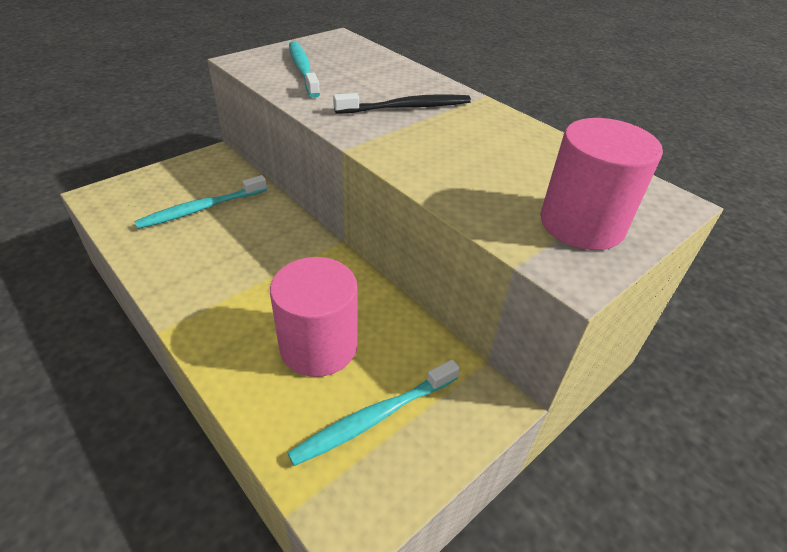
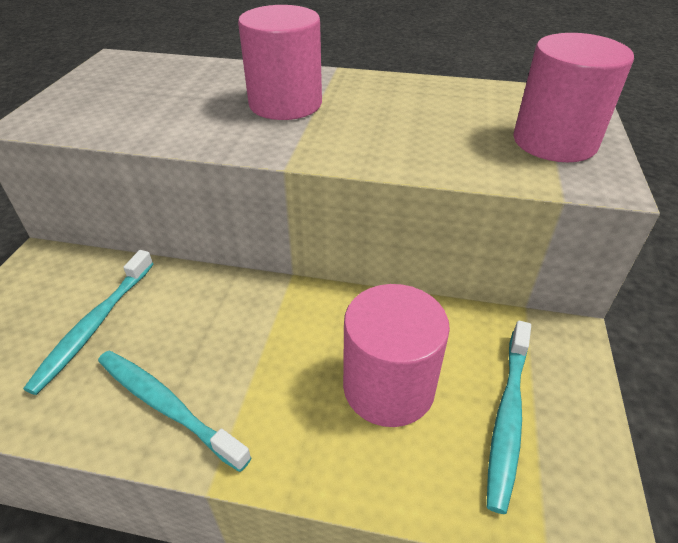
camera: 35 degrees left, 0 degrees up
(303, 70) = (123, 106): turquoise toothbrush -> turquoise toothbrush (167, 406)
(406, 107) = (285, 104): black toothbrush -> pink cylinder

